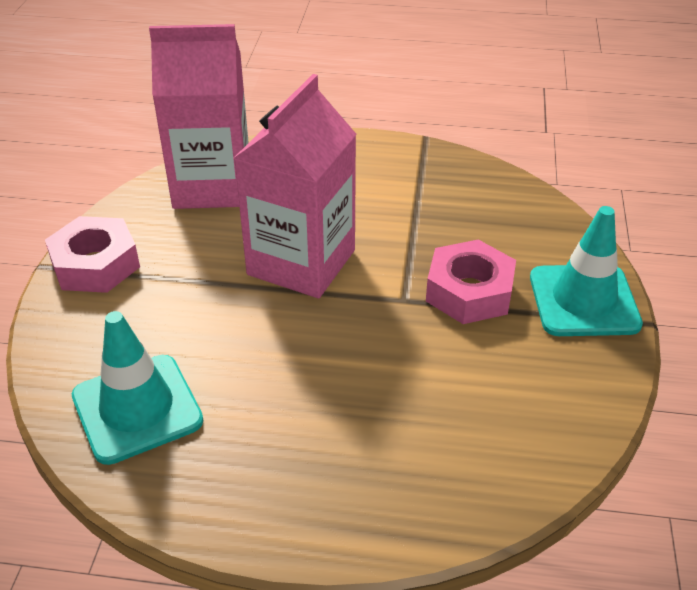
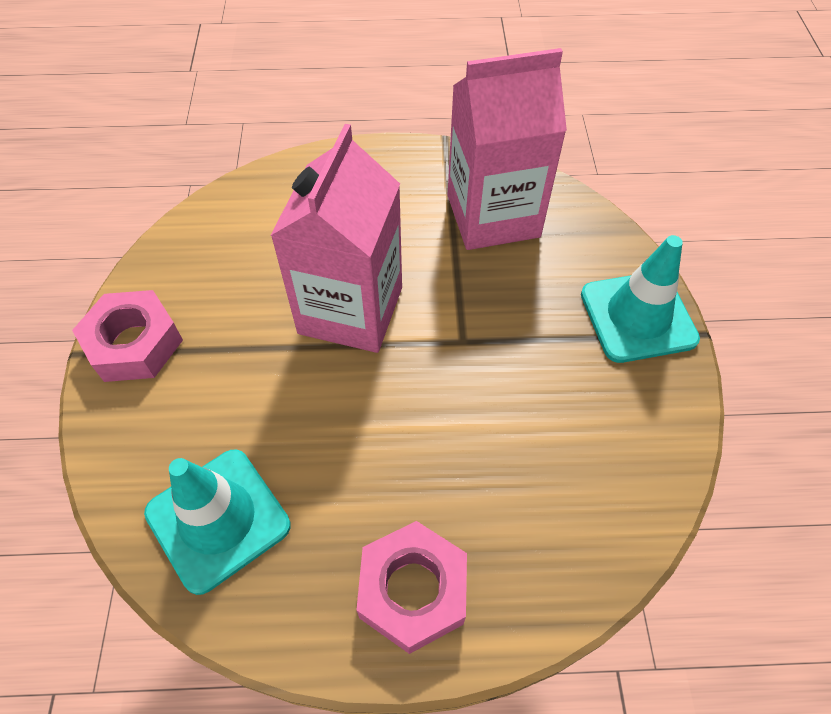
camera: 10 degrees left, 15 degrees up
(212, 186) = (238, 226): pink carton -> pink carton (493, 216)
(469, 292) = (525, 322): pink nut -> pink nut (412, 590)

